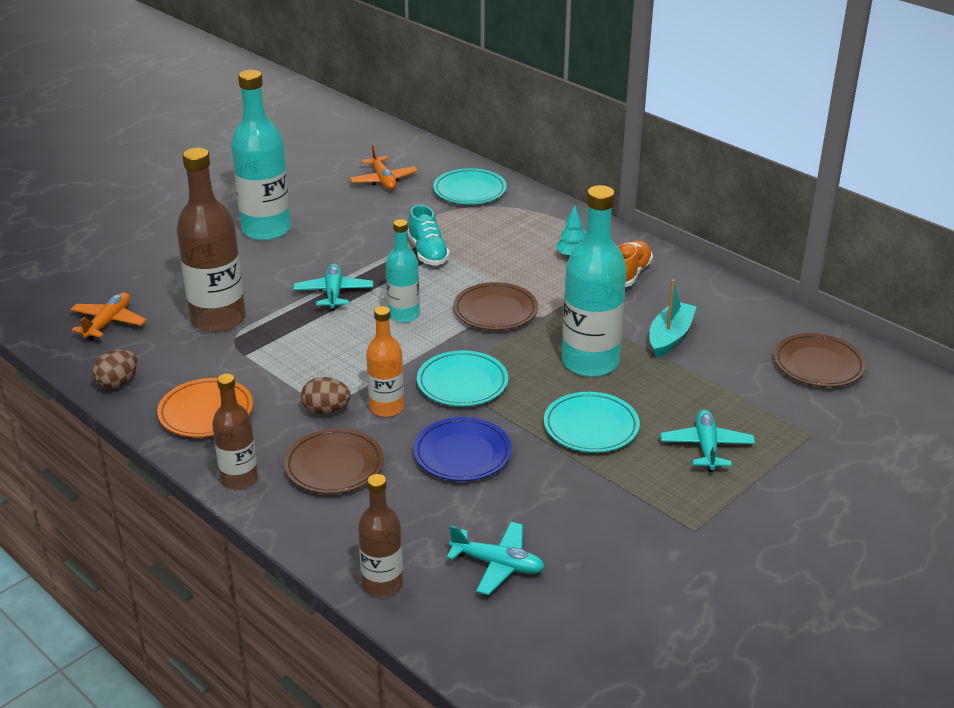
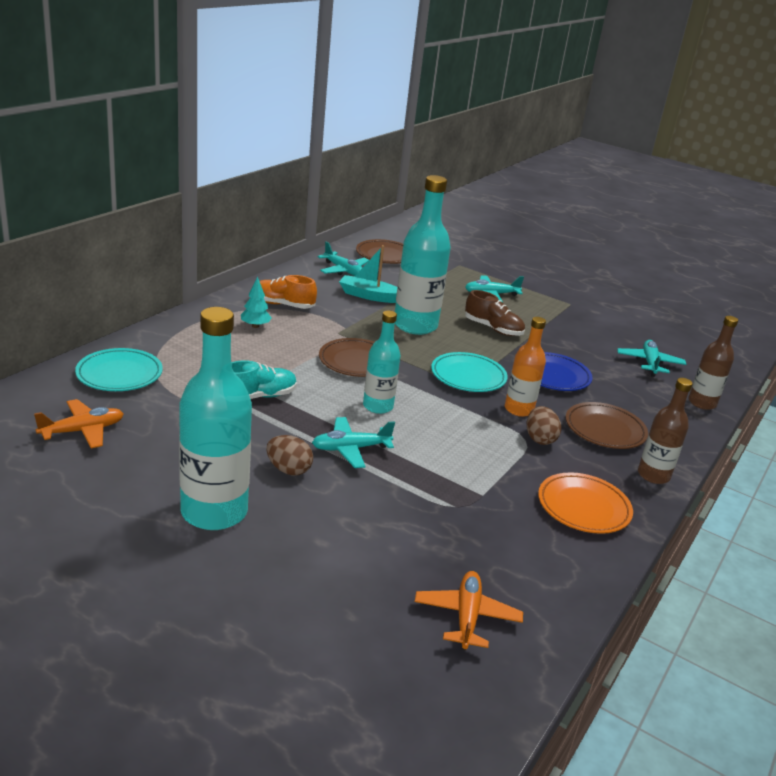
camera: 105 degrees left, 5 degrees down
(108, 322) = (466, 616): orange plane -> orange plane turned 90 degrees clockwise
(118, 383) = (574, 580): brown egg -> brown egg (288, 470)
(218, 319) = (426, 523): brown bottle -> none
(591, 427) = (493, 329): turquoise plate -> brown shoe
(746, 324) = (343, 271): none -> turquoise plane

